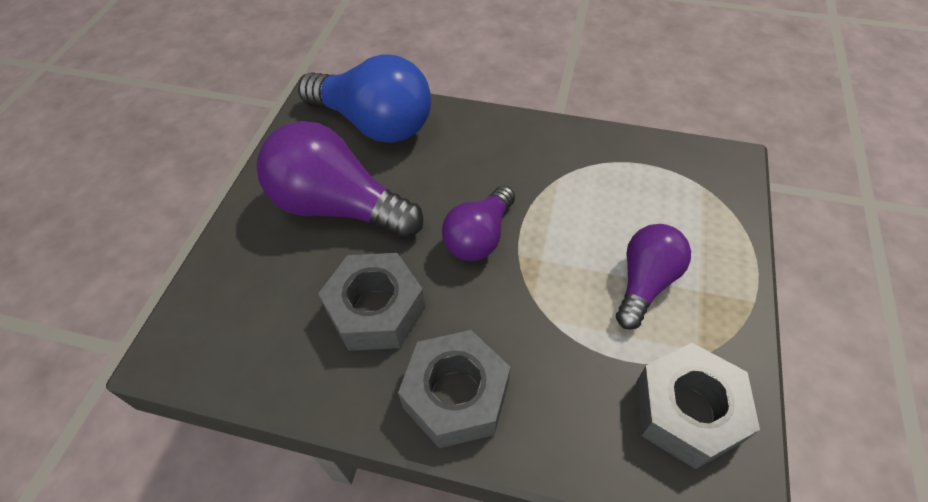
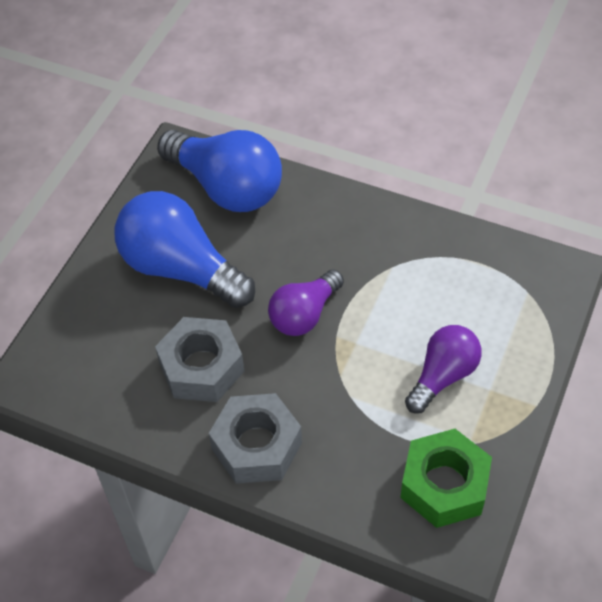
camera: 10 degrees right, 0 degrees up
(338, 206) = (181, 268): purple light bulb -> blue light bulb
(687, 411) = (444, 485): grey nut -> green nut

